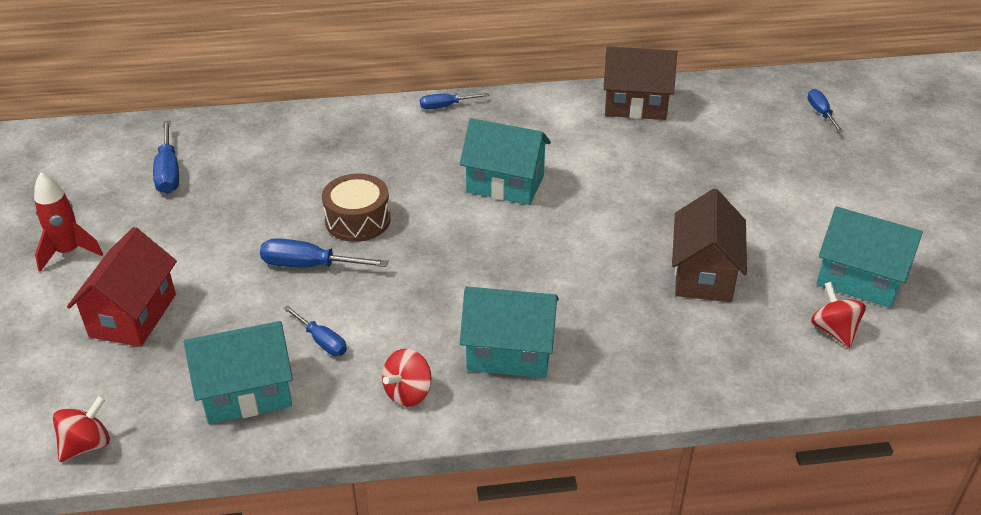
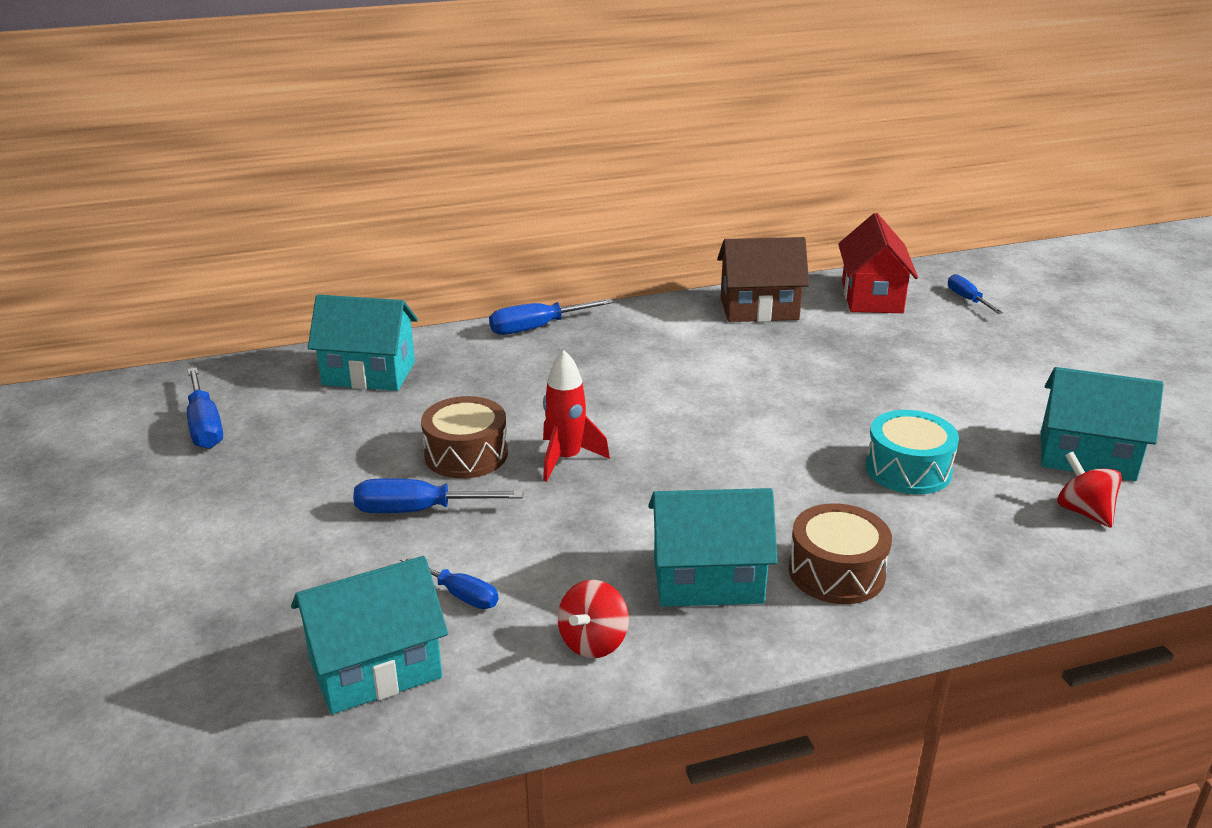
camera: 10 degrees left, 10 degrees down
(69, 252) = (86, 528): red rocket -> red rocket (566, 459)
(87, 445) = (160, 764): red spinning top -> none
(133, 315) = (192, 593): red house -> red house (871, 297)
(445, 106) = (537, 328): blue screwdriver -> blue screwdriver, size x1.54
(505, 184) = (636, 400): turquoise house -> turquoise house (368, 373)
(611, 359) = (836, 572): none -> brown drum
(703, 274) = (908, 469): brown house -> turquoise drum

